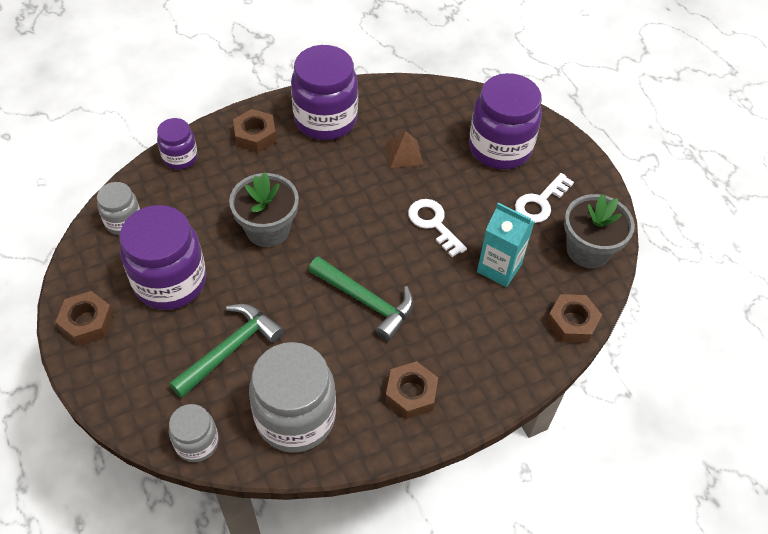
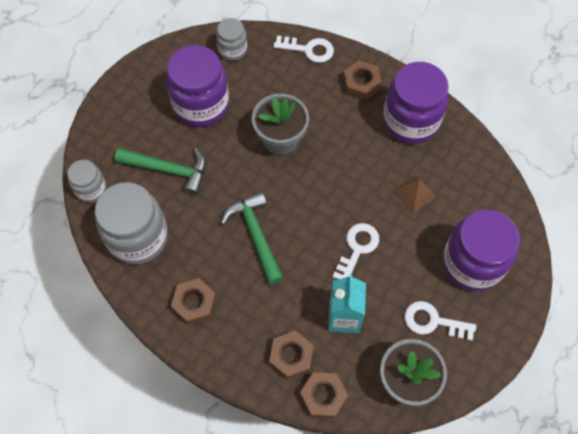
camera: 65 degrees right, 10 degrees up
(87, 322) = (144, 77): brown nut -> brown nut (291, 357)
(180, 157) = (308, 49): purple jar -> white key
(365, 301) = (256, 235): green hammer -> green hammer turned 150 degrees clockwise

